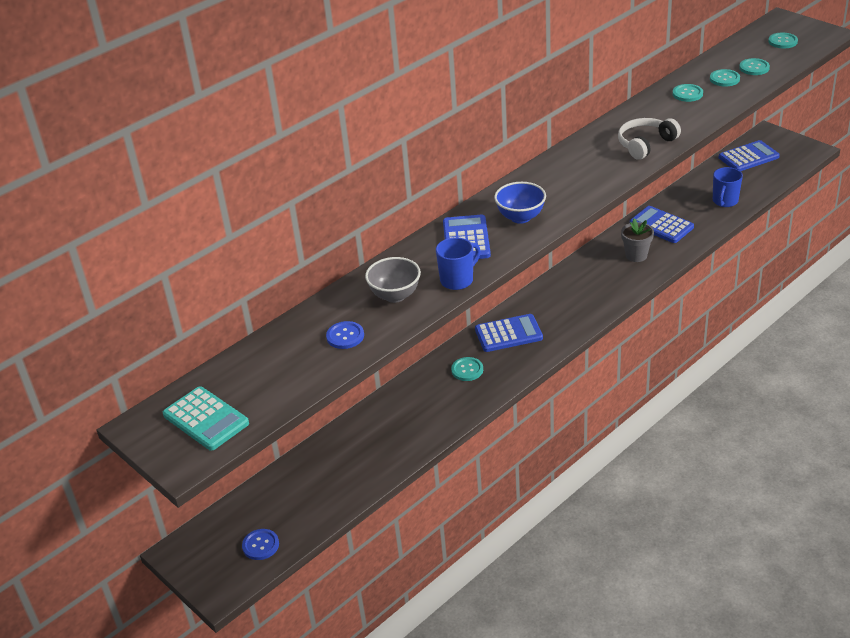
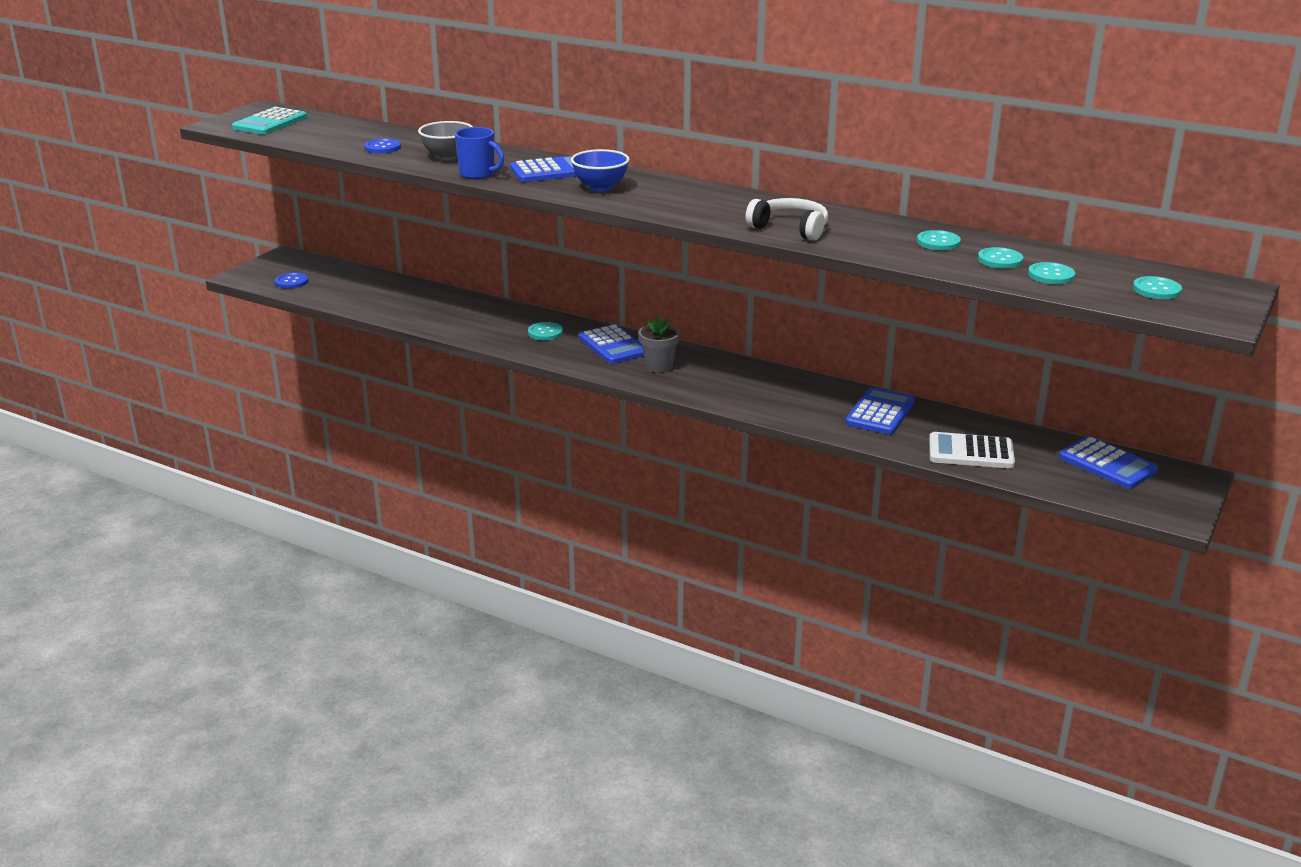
camera: 70 degrees right, 10 degrees down
(636, 255) = (802, 402): grey flower pot -> grey flower pot (659, 366)
(725, 201) = (971, 452): blue mug -> white calculator

